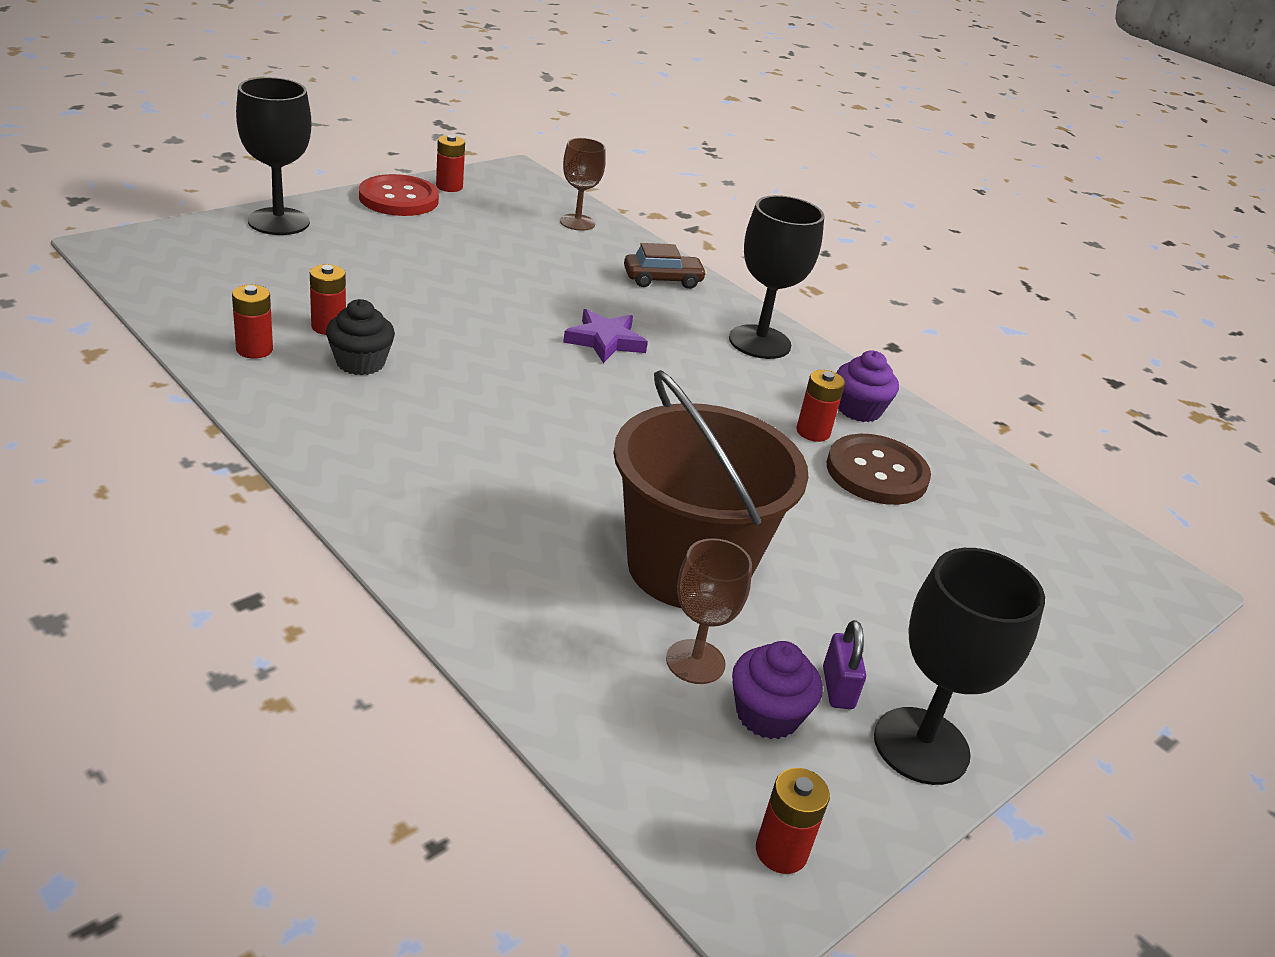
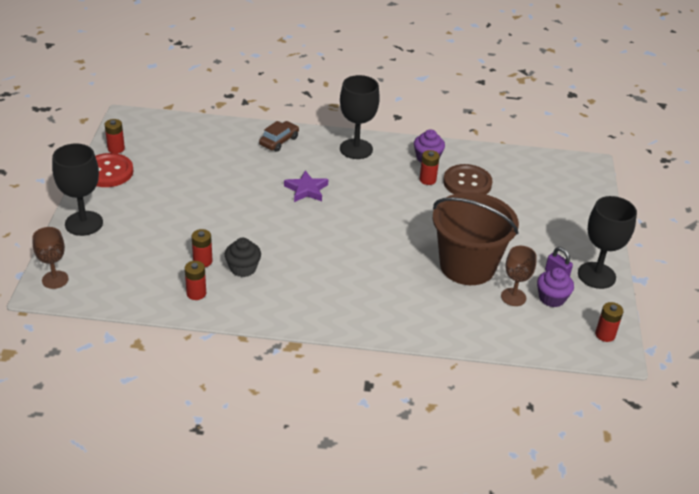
camera: 40 degrees left, 5 degrees up
(577, 222) = (200, 132): brown goblet -> brown goblet (55, 279)

